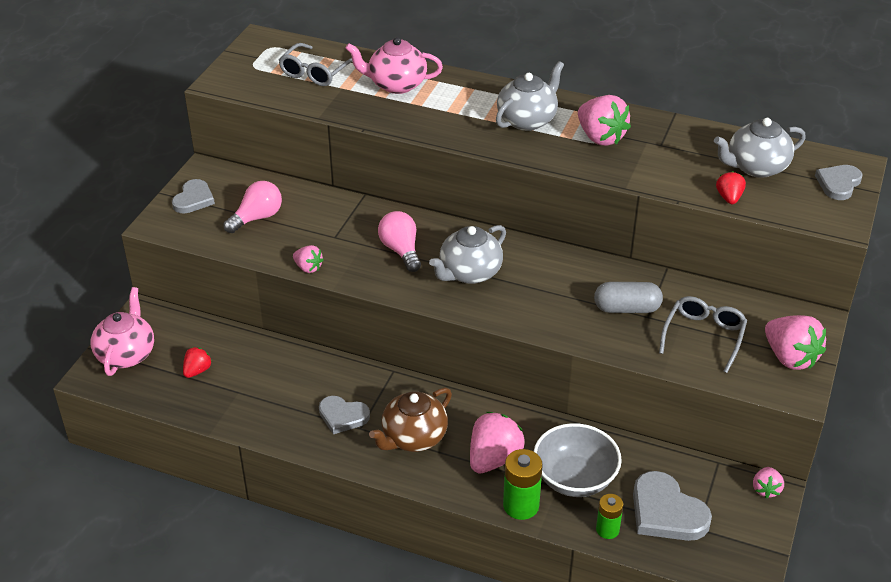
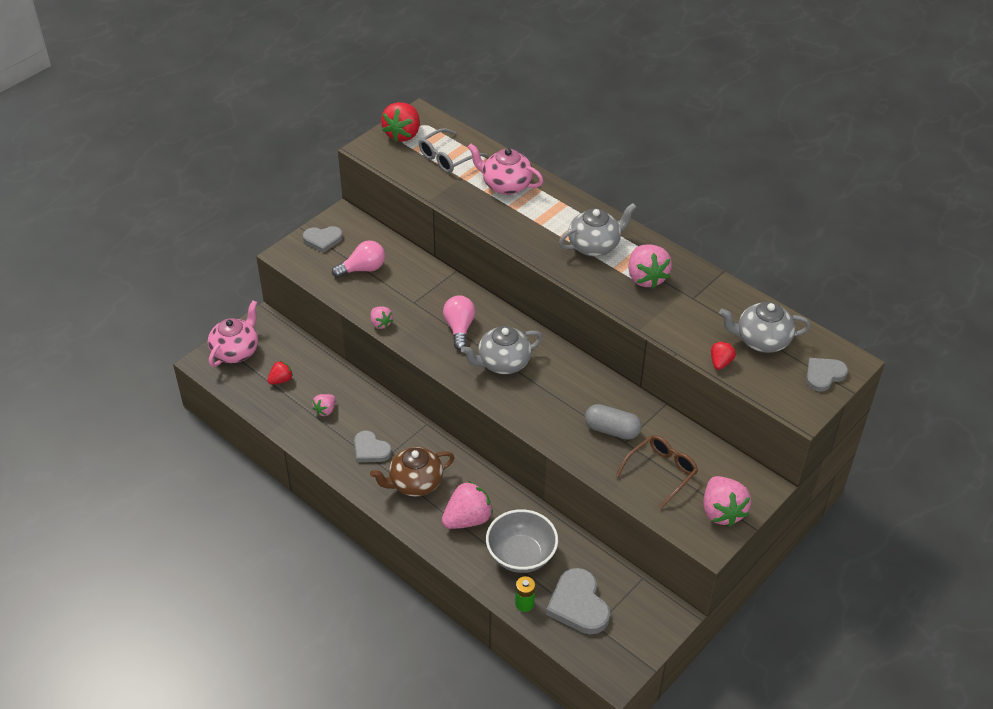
camera: 20 degrees right, 5 degrees up
(193, 199) = (323, 239): grey heart -> grey heart turned 45 degrees clockwise
(252, 61) = (403, 134): none -> red strawberry
(521, 505) = (468, 563): green battery -> none
(704, 336) = (661, 472): grey glasses -> brown glasses
(766, 489) = (669, 612): pink strawberry -> pink strawberry (325, 410)

